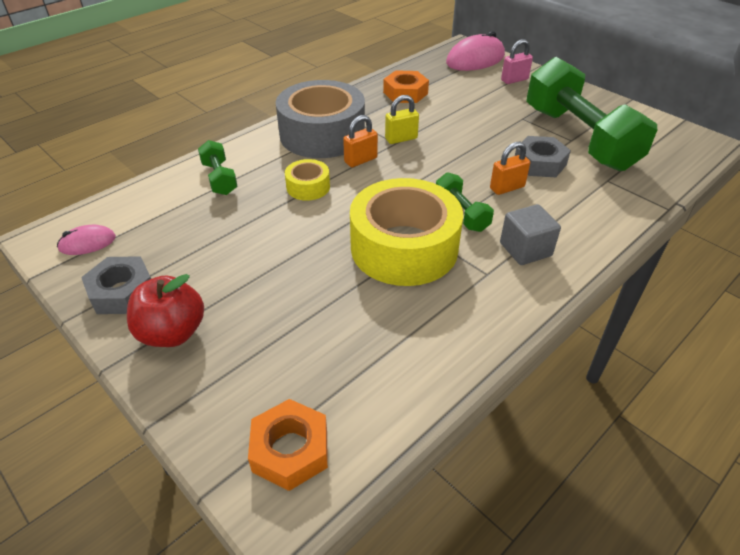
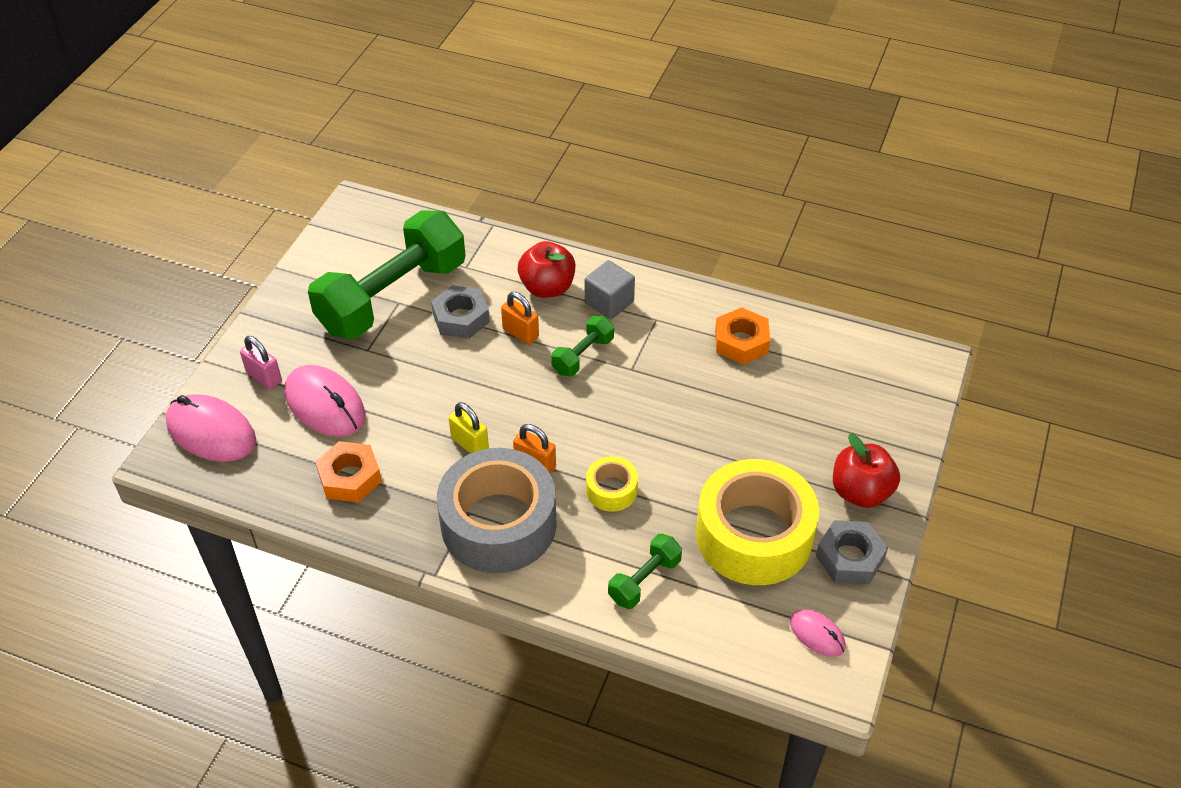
camera: 115 degrees left, 5 degrees up
(290, 450) = (893, 373): orange nut -> orange nut (741, 342)
(404, 247) = (658, 381): yellow tape -> yellow tape (754, 535)
(475, 95) = (325, 405): none -> pink mouse
(562, 217) = (547, 288): none -> red apple

